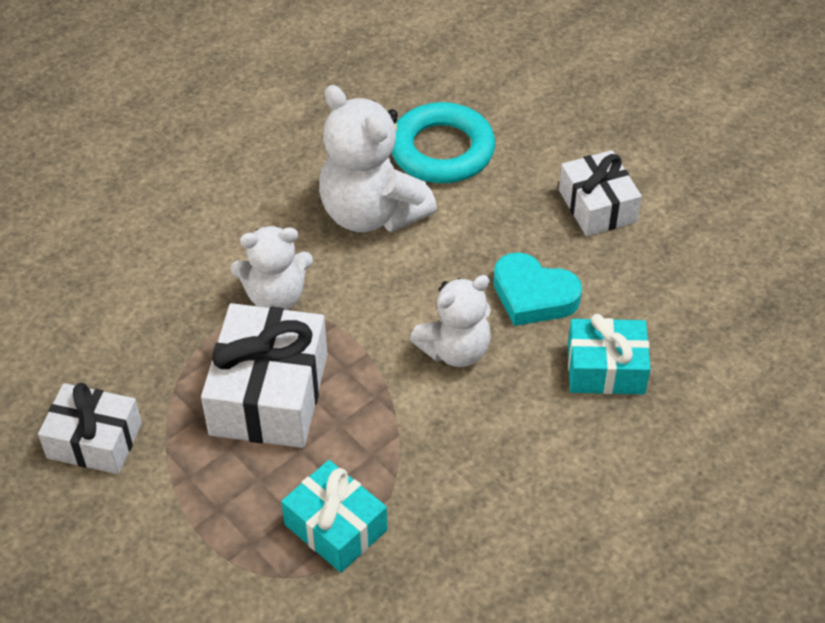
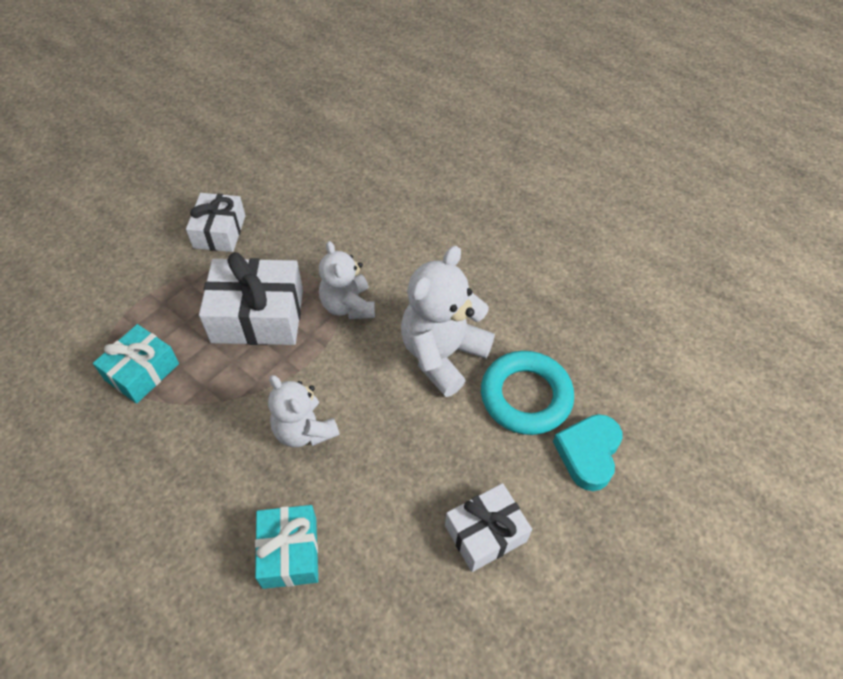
camera: 80 degrees right, 5 degrees up
(533, 295) = (368, 485): turquoise heart -> turquoise heart (588, 453)

